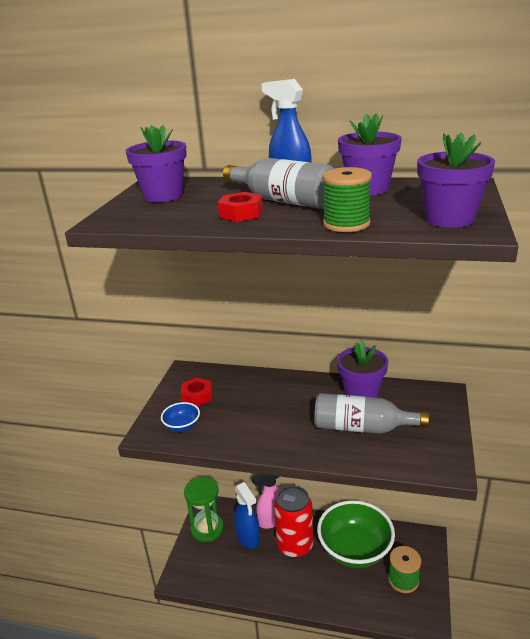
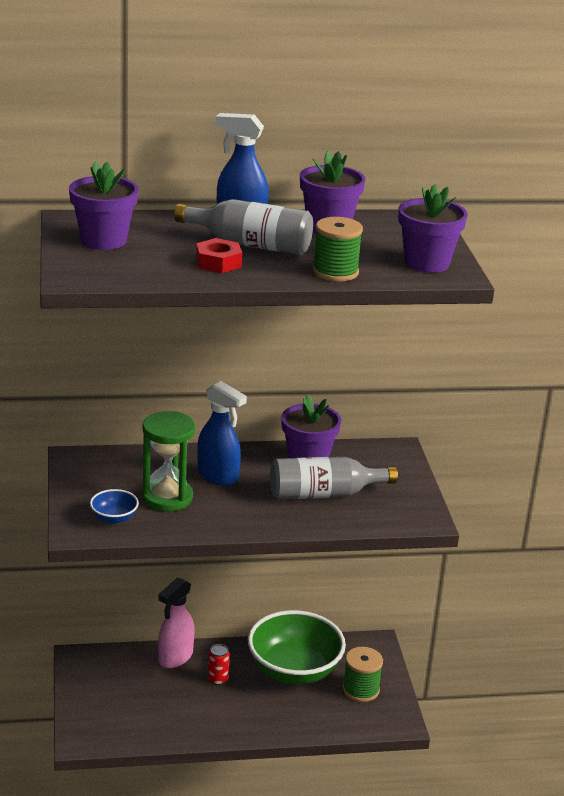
camera: 25 degrees left, 0 degrees up
(197, 396) = (110, 484): red nut -> none
(207, 529) = (91, 682): green hourglass -> green hourglass (167, 497)
(248, 538) = (153, 682): blue spray bottle -> blue spray bottle (218, 476)
(295, 546) = (217, 679): red can -> red can, size x0.43

